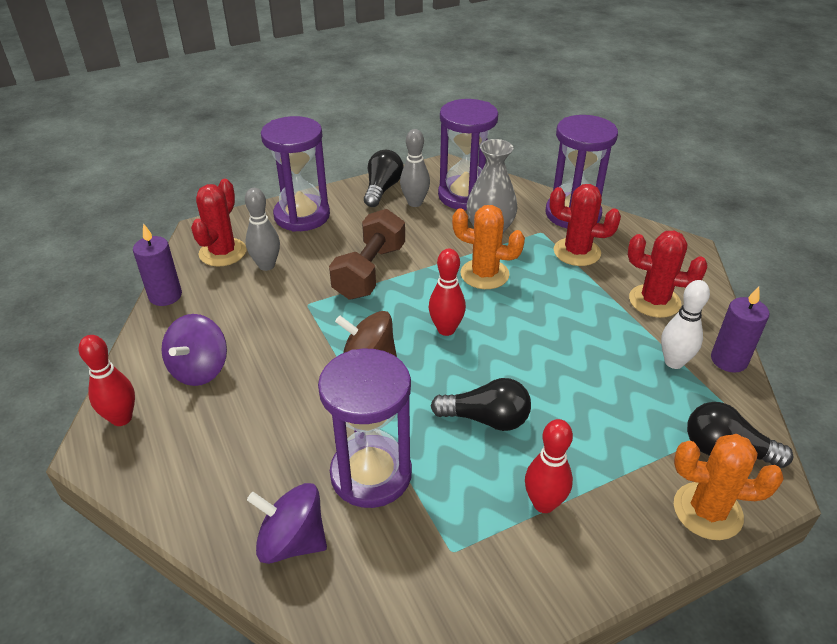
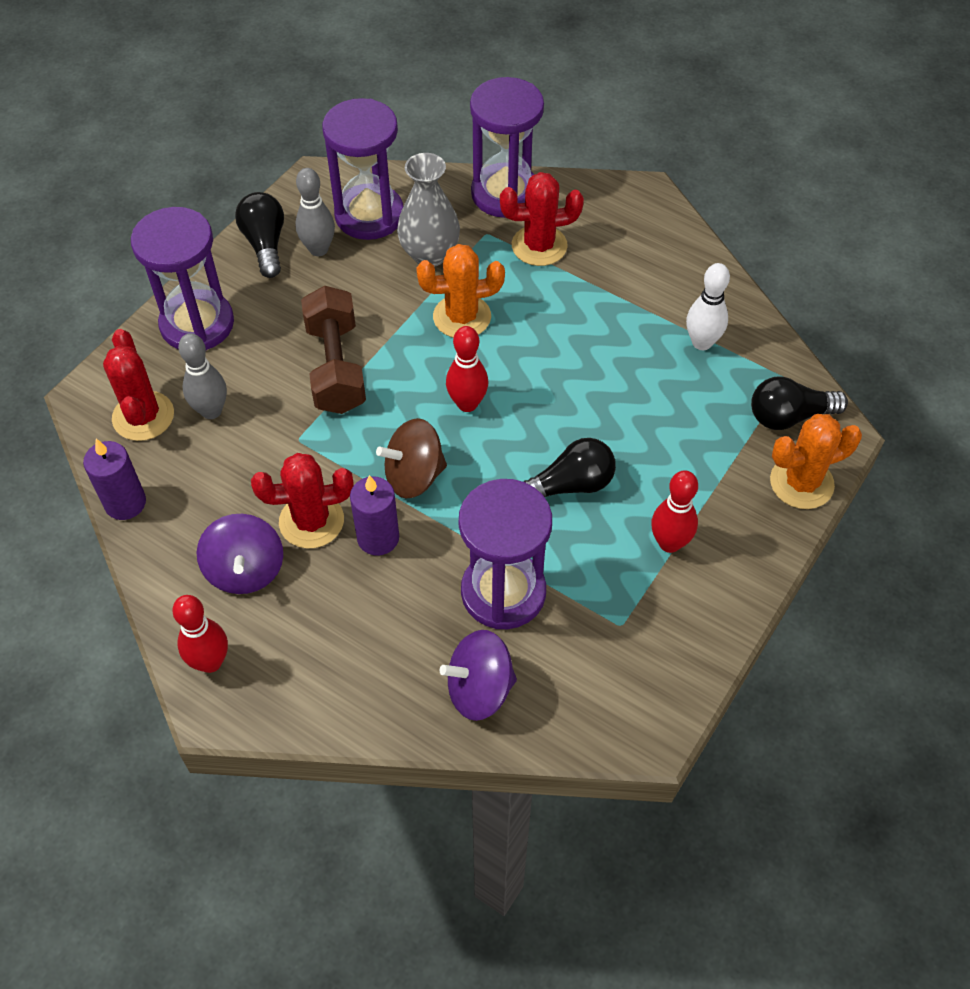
camera: 30 degrees left, 15 degrees up
(654, 301) = (648, 277): red cactus -> red cactus (311, 521)
(728, 360) = (748, 318): purple candle -> purple candle (378, 538)

